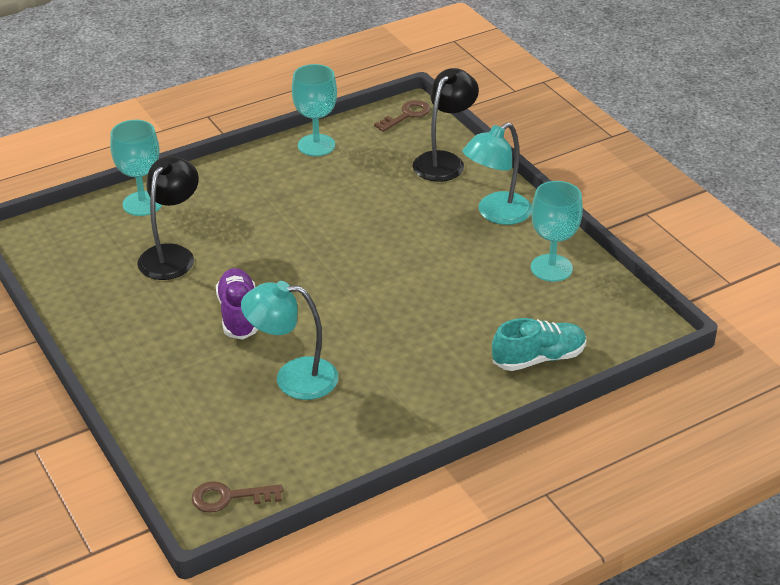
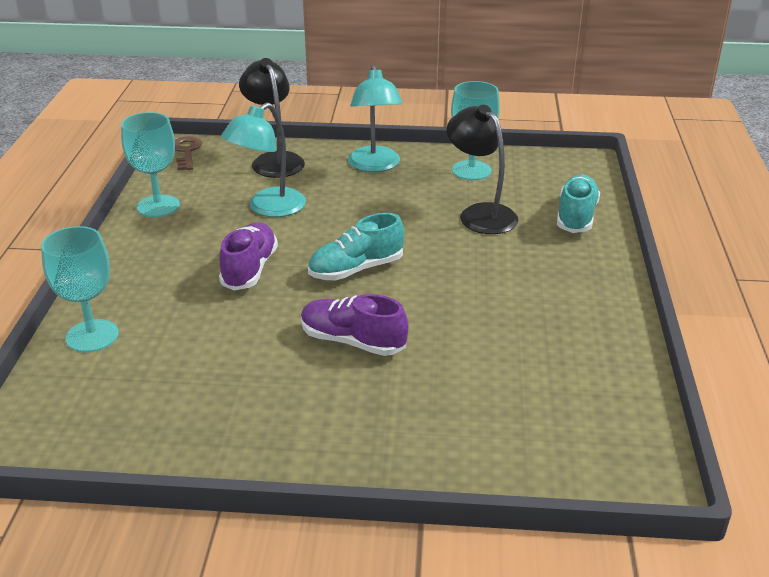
camera: 55 degrees left, 5 degrees down
(172, 255) = (205, 348): black lamp -> black lamp (480, 214)
(229, 497) = (628, 452): brown key -> none
(279, 227) = (250, 269): none -> purple shoe
(293, 378) = (483, 344): turquoise lamp -> turquoise lamp (268, 208)
(329, 275) = (356, 269): none -> turquoise shoe

